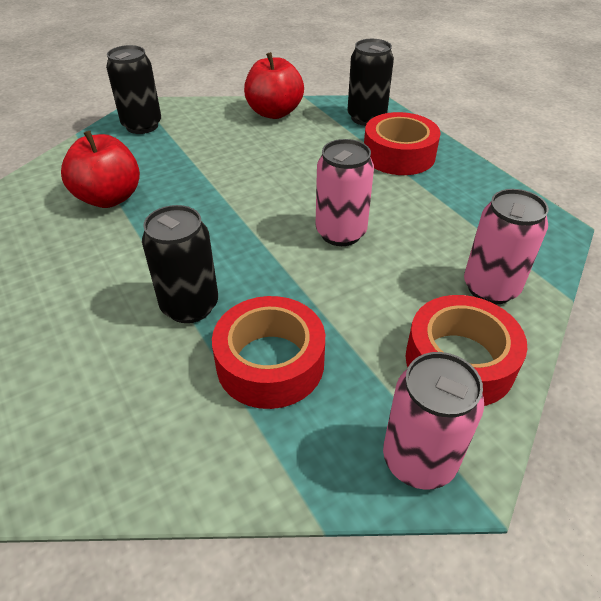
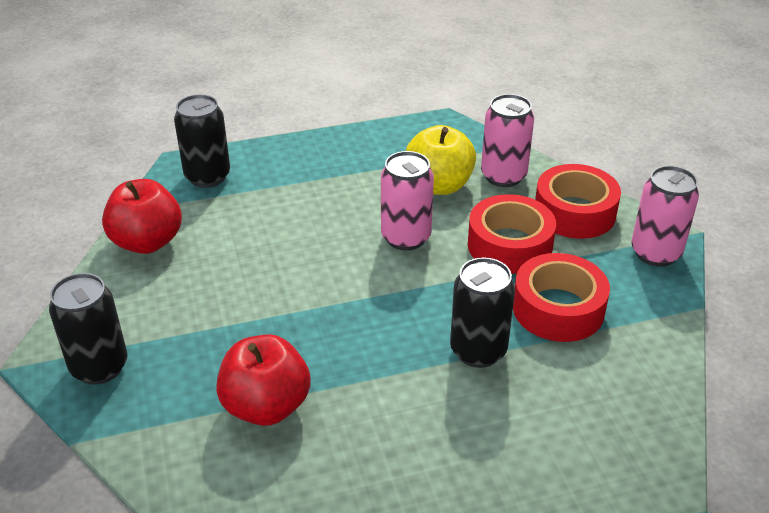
camera: 75 degrees left, 5 degrees down
(399, 155) = (294, 173): red tape -> red tape (509, 245)
(438, 241) = (439, 185): none -> yellow apple

